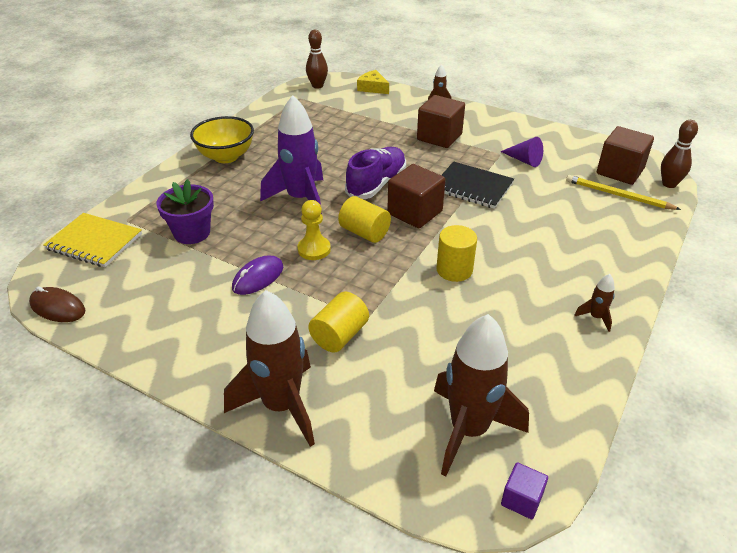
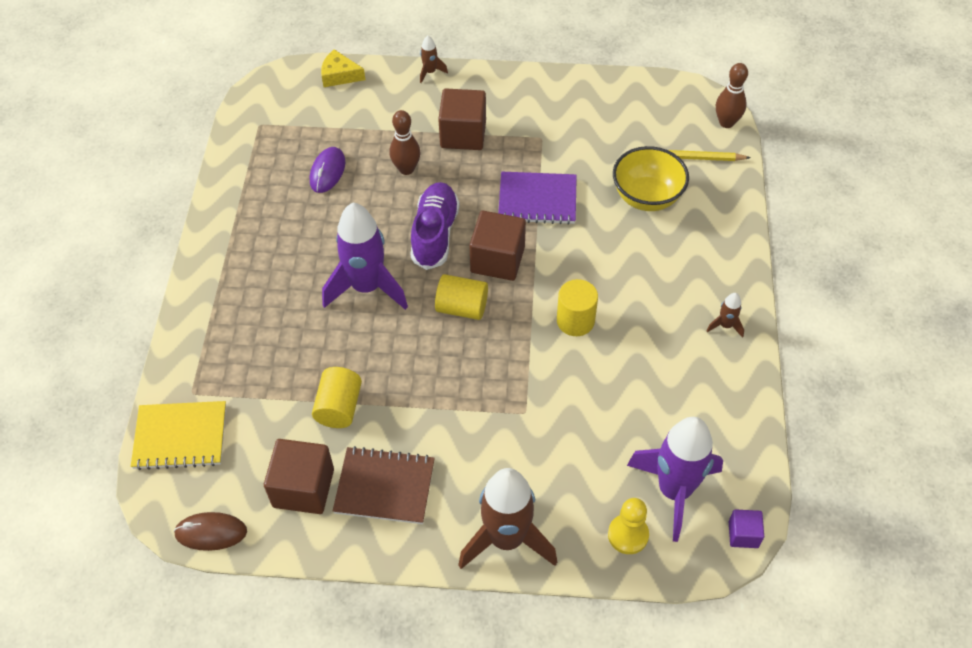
camera: 25 degrees left, 15 degrees up
(192, 233) = (280, 381): purple flower pot -> none
(210, 327) = (384, 487): none -> brown notebook
(226, 156) = (238, 255): yellow bowl -> yellow bowl (647, 197)
(258, 278) = (391, 410): purple mouse -> purple mouse (327, 172)
(314, 249) = (424, 350): yellow pawn -> yellow pawn (628, 535)
(317, 86) = (269, 95): brown bowling pin -> brown bowling pin (406, 169)
(339, 335) = (512, 443): yellow cylinder -> yellow cylinder (339, 407)
(468, 430) = (674, 491): brown rocket -> purple rocket
(472, 187) = (537, 200): black notebook -> purple notebook
(524, 160) = (571, 139): purple cone -> none
(620, 171) = (673, 121): brown cube -> brown cube (303, 488)

